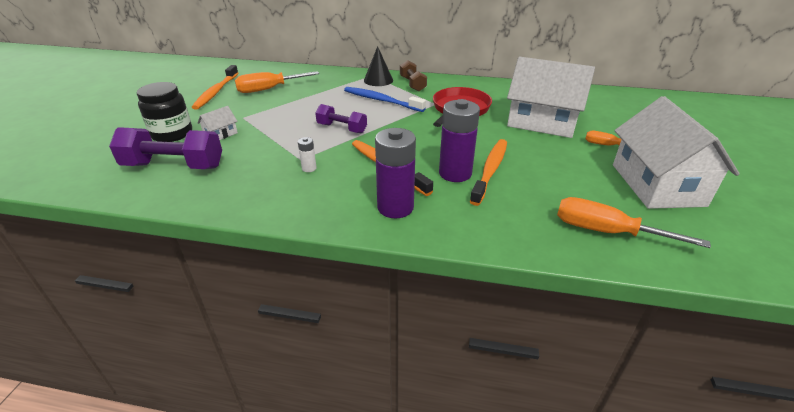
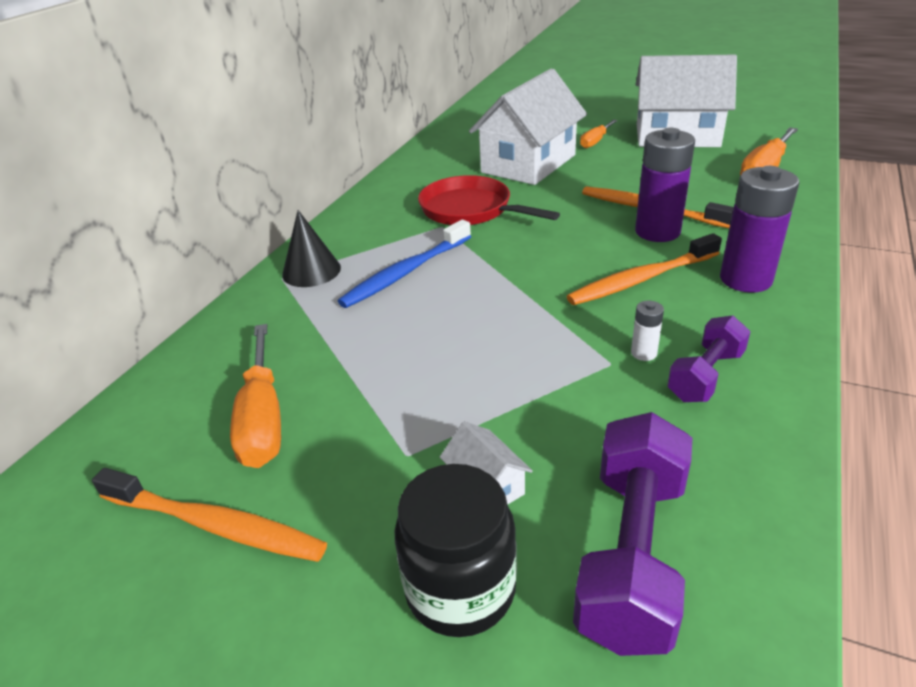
camera: 75 degrees left, 0 degrees up
(342, 128) = (504, 317): purple dumbbell -> purple dumbbell (705, 376)
(412, 84) = (352, 239): brown dumbbell -> none

